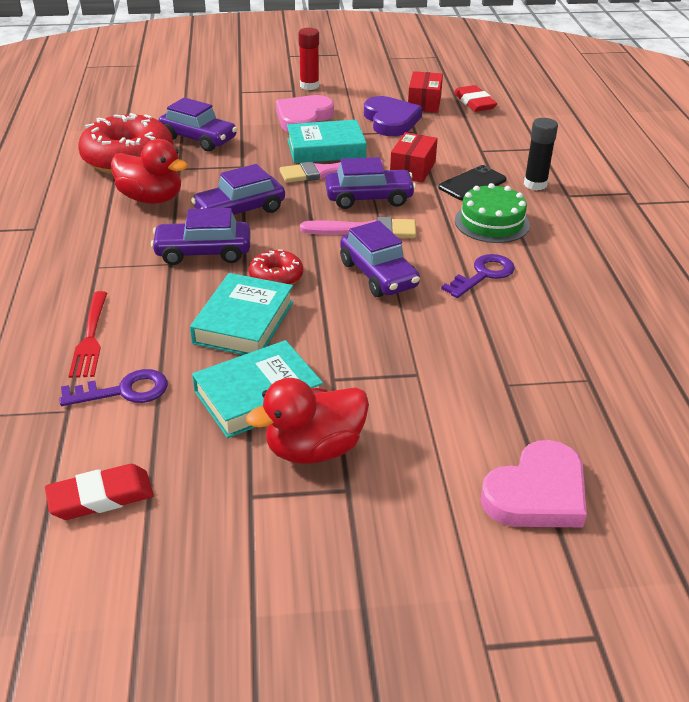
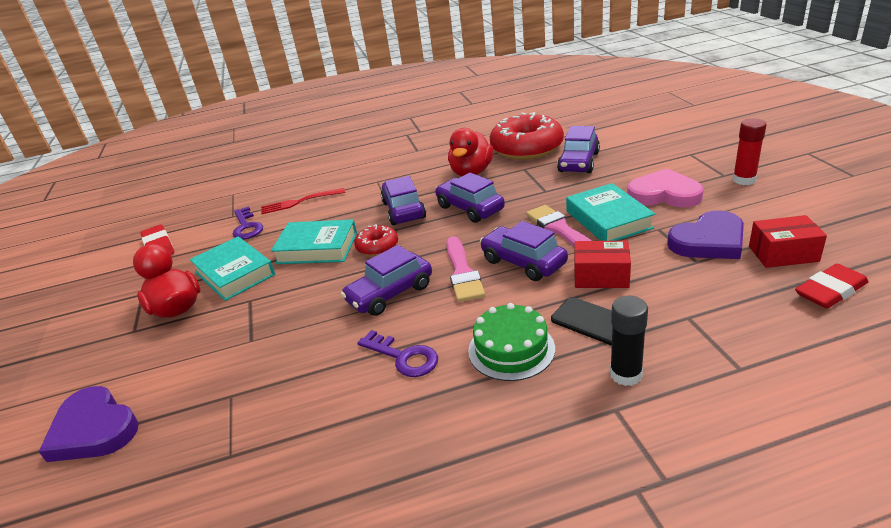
camera: 85 degrees right, 5 degrees down
(369, 198) = (523, 262): purple car -> purple car turned 150 degrees clockwise
(537, 493) = (93, 429): pink heart -> purple heart

